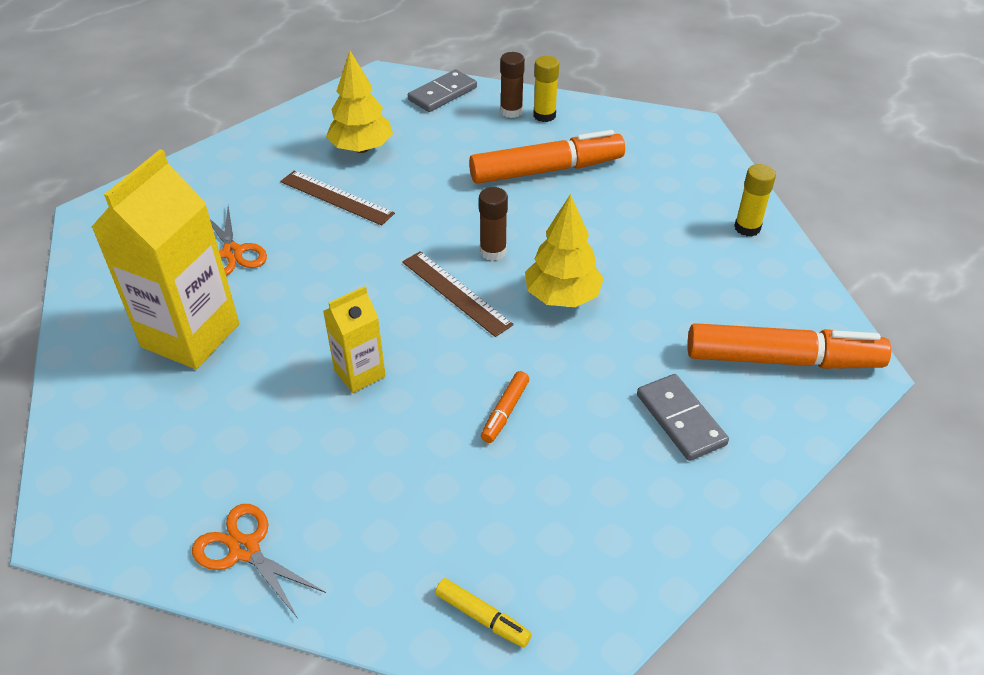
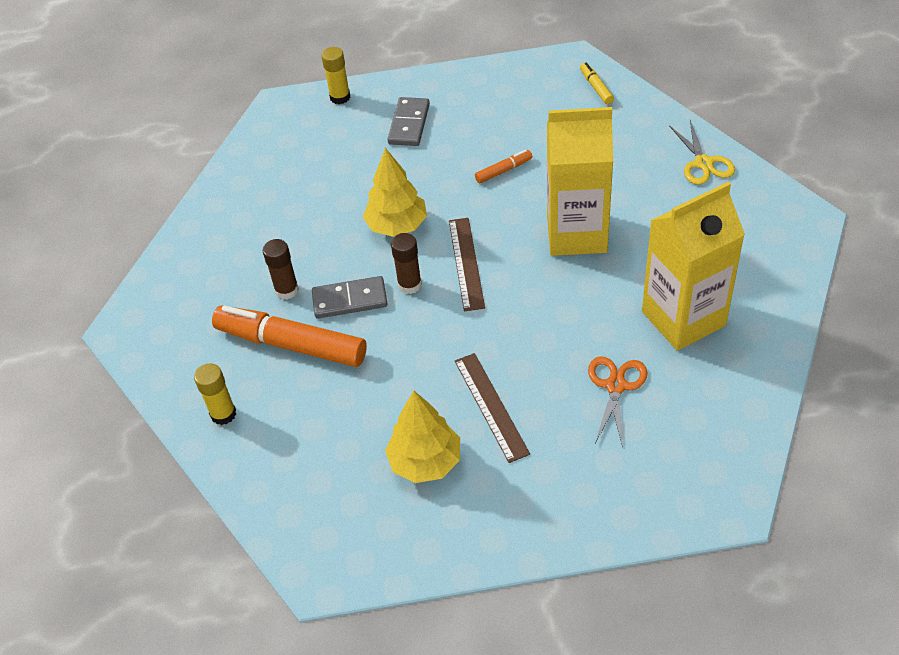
camera: 140 degrees left, 5 degrees up
(245, 549) = (703, 163): orange scissors -> yellow scissors
(359, 373) = (576, 234): yellow carton -> yellow carton, size x1.91
(442, 94) = (284, 504): grey domino -> grey domino (350, 300)
(511, 111) = (246, 437): brown glue stick -> brown glue stick (287, 290)
(747, 228) = (214, 217): yellow glue stick -> yellow glue stick (340, 97)
(782, 360) = (313, 128): orange marker -> none

